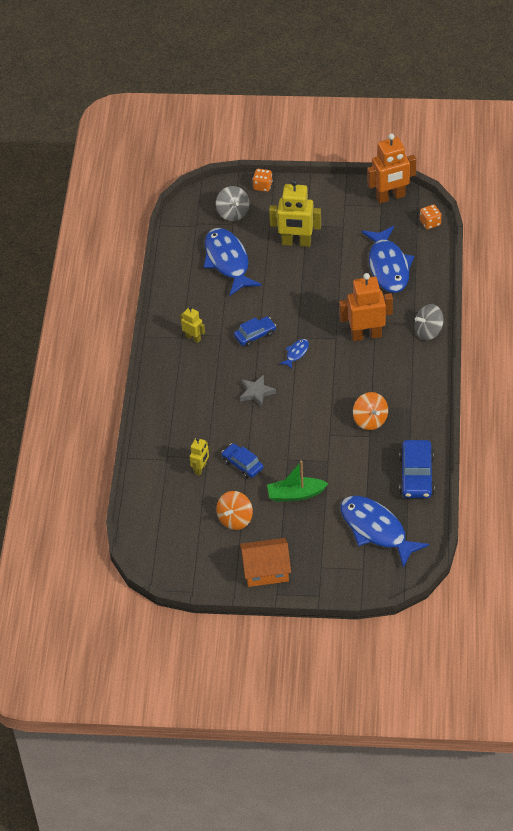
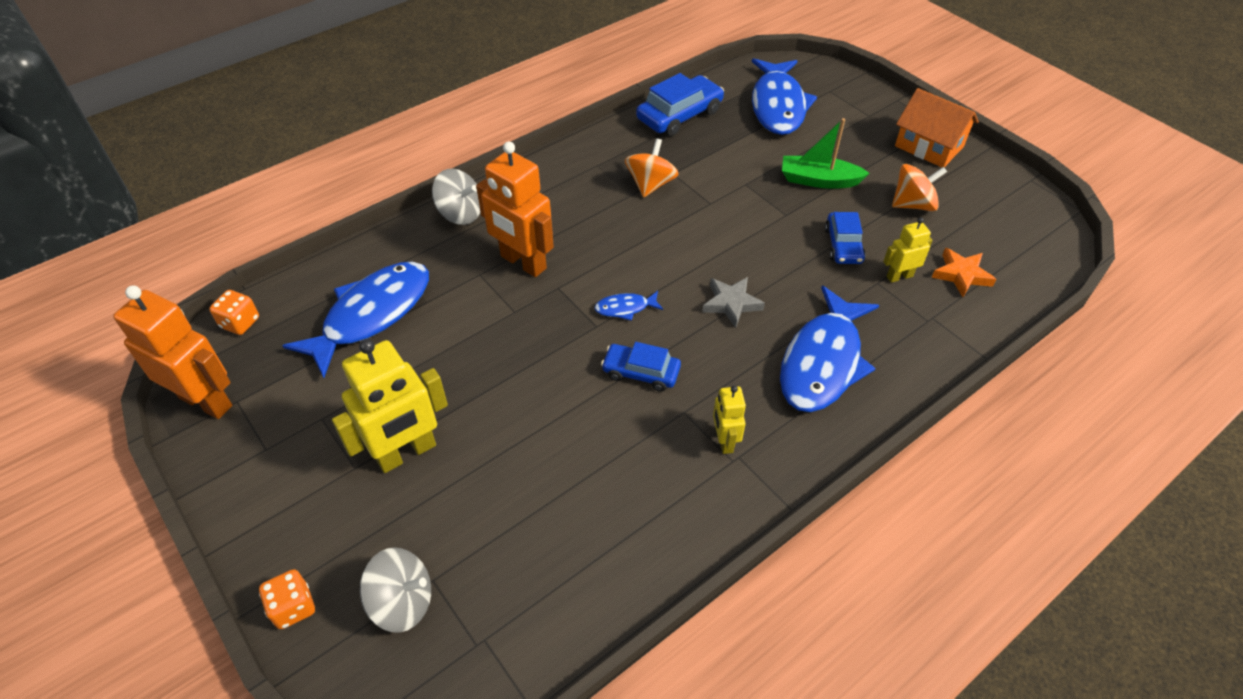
camera: 135 degrees left, 0 degrees up
(174, 494) = (961, 275): none -> orange star
(227, 261) = (528, 518): blue fish -> blue fish (822, 362)
(233, 213) = (403, 602): grey spinning top -> grey spinning top turned 75 degrees clockwise
(296, 242) = (406, 453): yellow robot -> yellow robot turned 90 degrees clockwise
(296, 494) = (819, 180): green boat -> green boat turned 150 degrees clockwise

